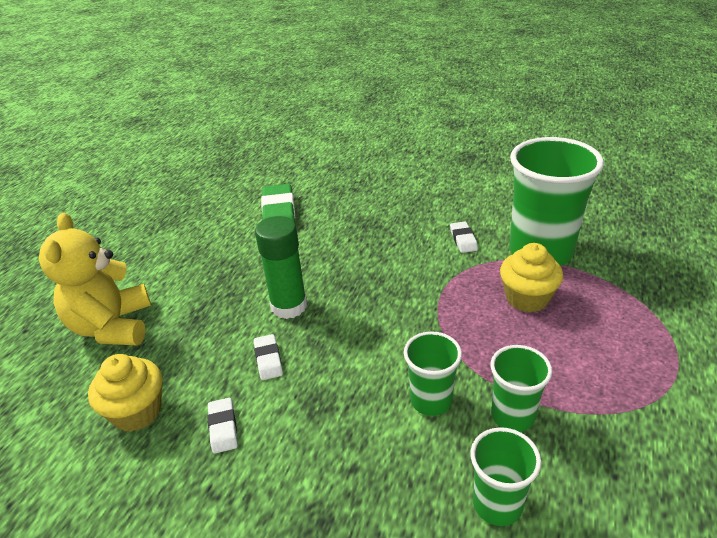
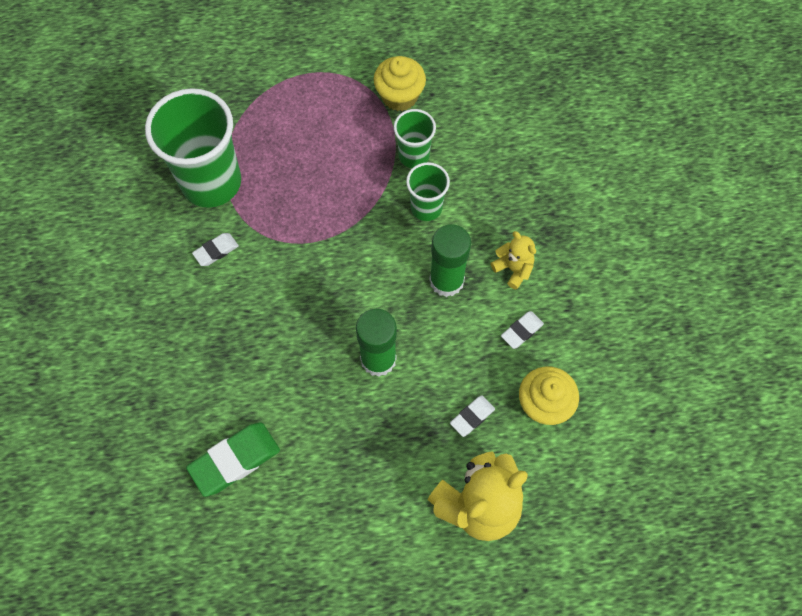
camera: 120 degrees left, 30 degrees up
(268, 360) = (446, 339): white eraser -> white eraser (472, 417)
(299, 454) = (513, 269): none -> yellow teddy bear
(329, 384) = (446, 281): none -> green glue stick
(497, 504) = (484, 146): green cup -> none
(527, 298) = (284, 177): yellow cupcake -> yellow cupcake (399, 96)

